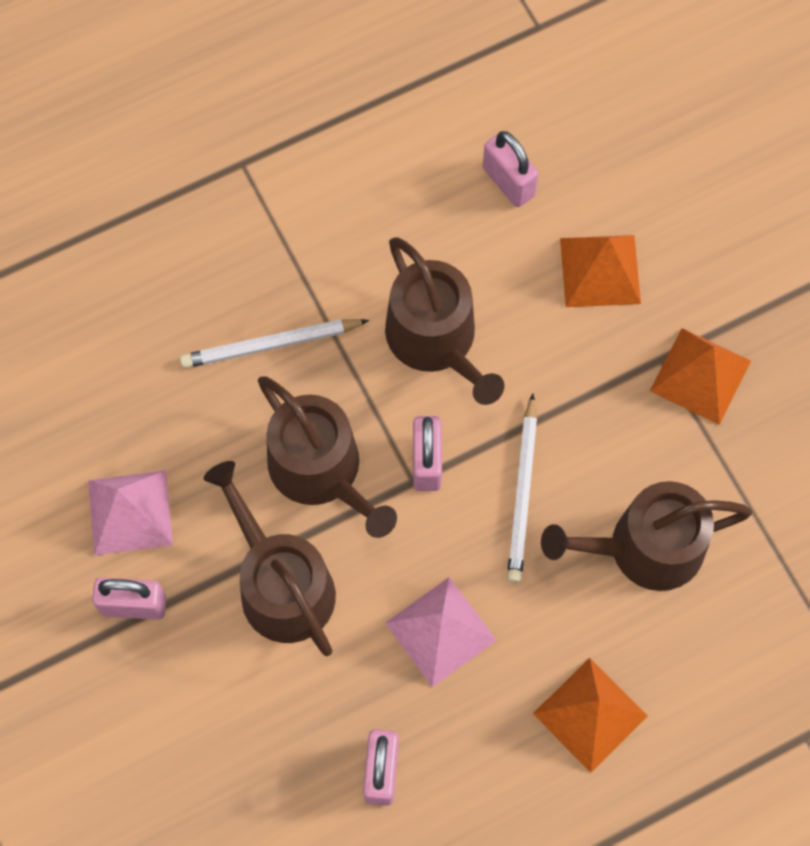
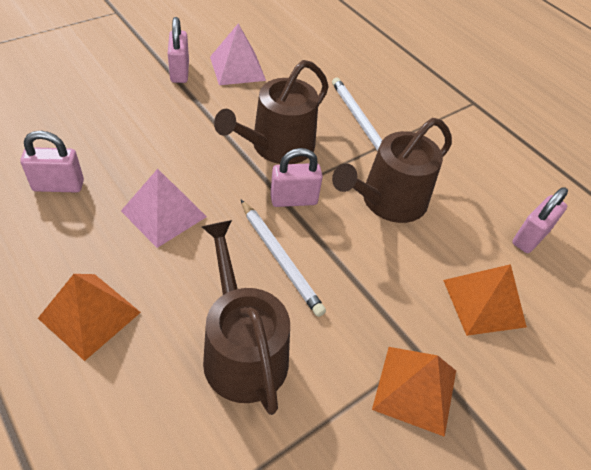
camera: 75 degrees right, 20 degrees down
(281, 584) = (196, 131): brown watering can -> none
(522, 492) = (280, 258): white pencil -> white pencil turned 120 degrees counterclockwise

